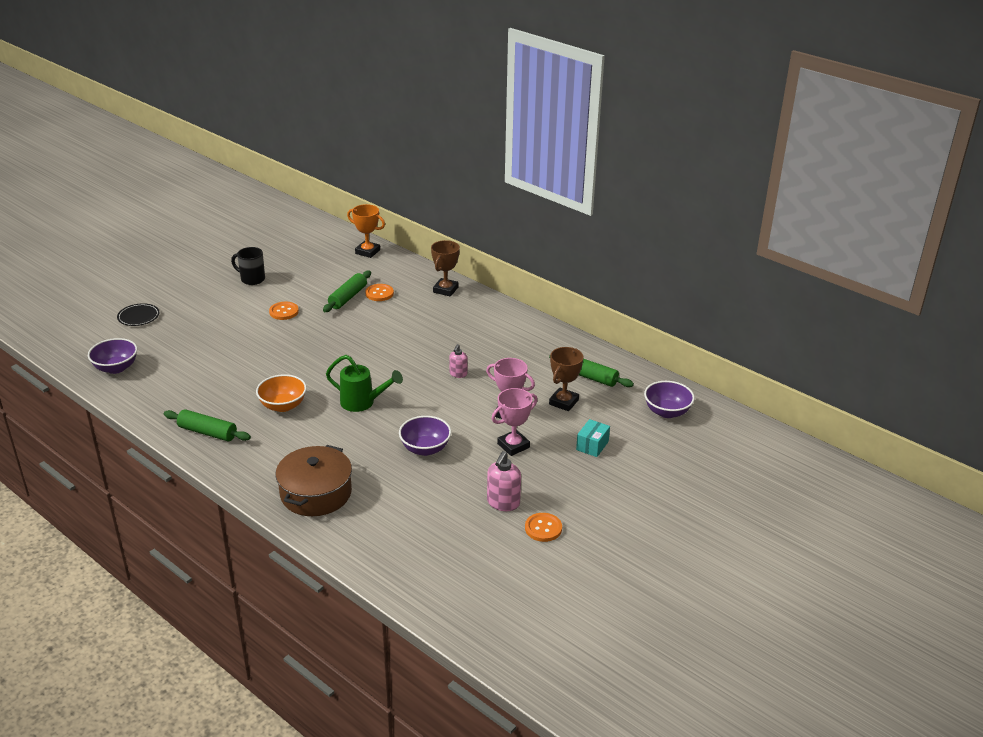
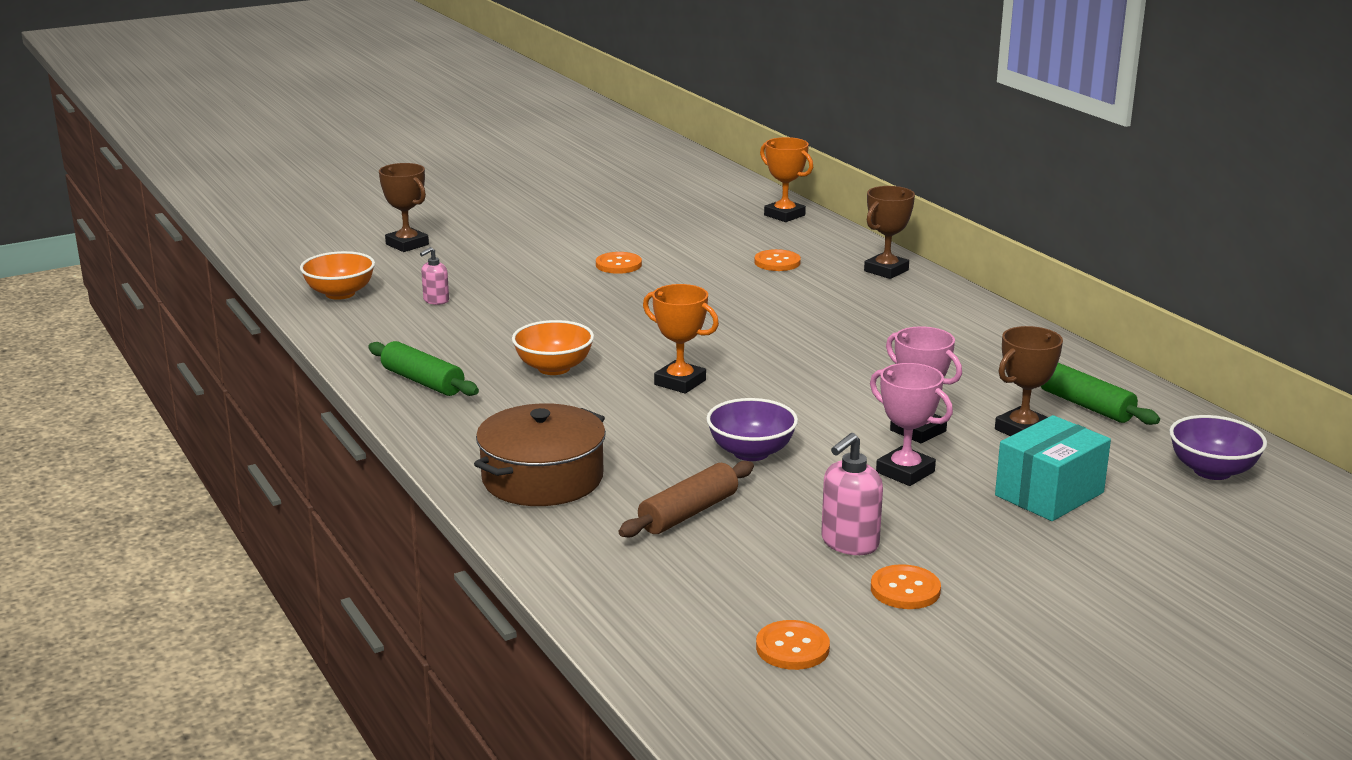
camera: 20 degrees right, 10 degrees down
(116, 368) = (340, 293): purple bowl -> orange bowl
(138, 316) = (407, 244): black plate -> brown trophy
(252, 279) = (592, 225): black mug -> none
(348, 297) = (725, 261): green rolling pin -> none
(363, 403) = (680, 382): green watering can -> orange trophy
(409, 501) = (688, 513): none -> brown rolling pin
(458, 374) = (855, 370): pink soap dispenser -> pink soap dispenser (436, 300)
(501, 581) = (792, 648): none -> orange button
(513, 446) = (905, 472): pink trophy -> pink trophy turned 60 degrees clockwise
(592, 445) = (1049, 494): turquoise box -> turquoise box, size x1.65

